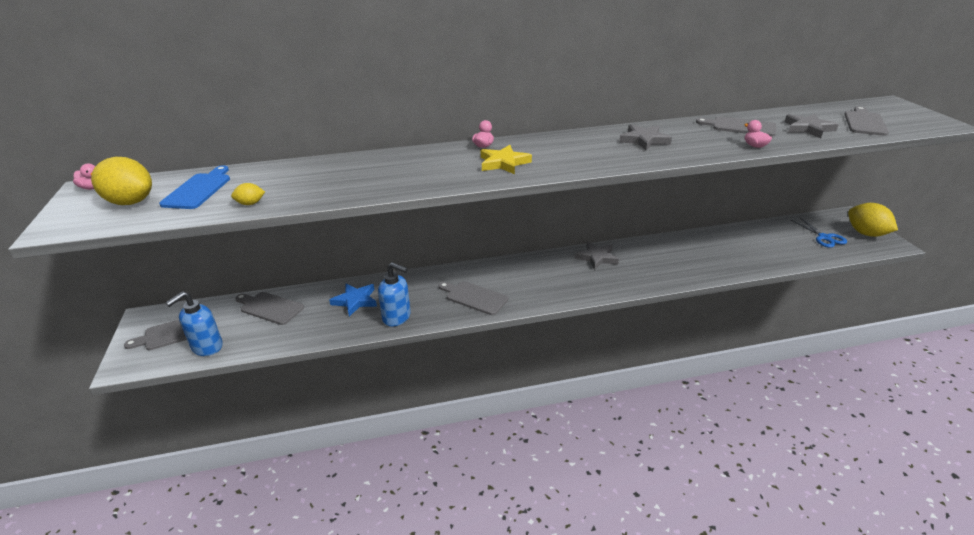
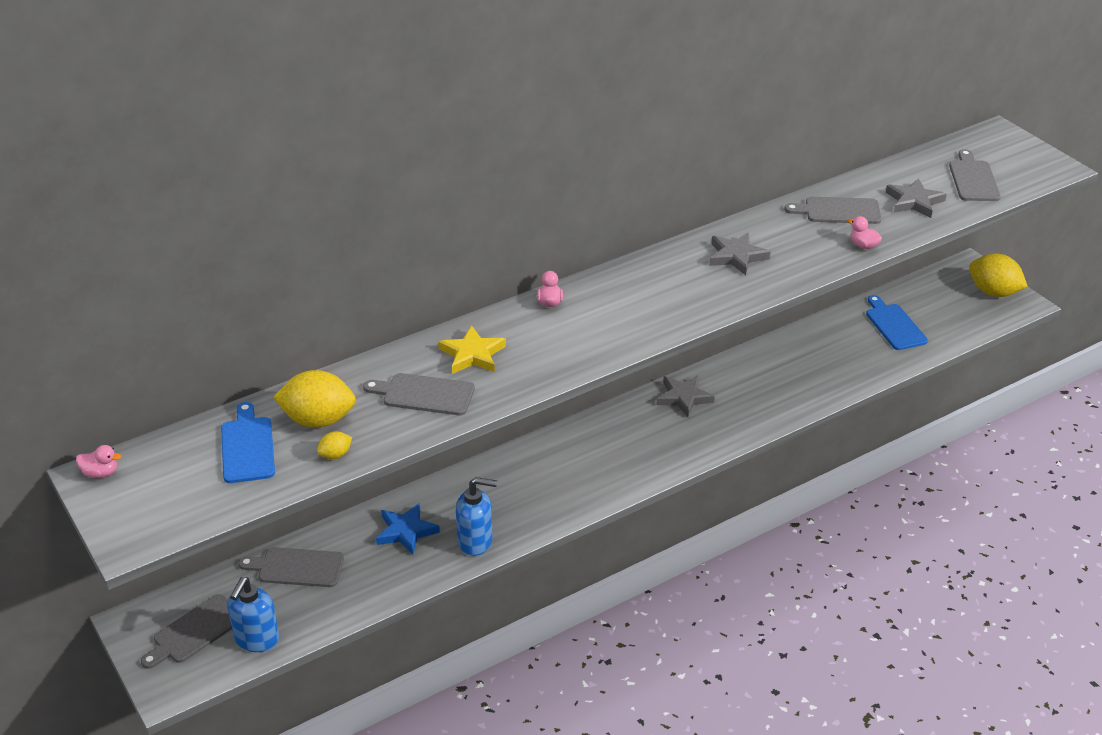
camera: 20 degrees left, 5 degrees up
(130, 202) = (180, 484): yellow lemon -> yellow lemon (318, 420)
(474, 297) = (557, 491): grey cutting board -> grey cutting board (424, 394)
(503, 163) = (591, 328): yellow star -> yellow star (472, 354)
(777, 241) = (894, 325): none -> blue cutting board
(824, 237) = (947, 308): blue scissors -> none

